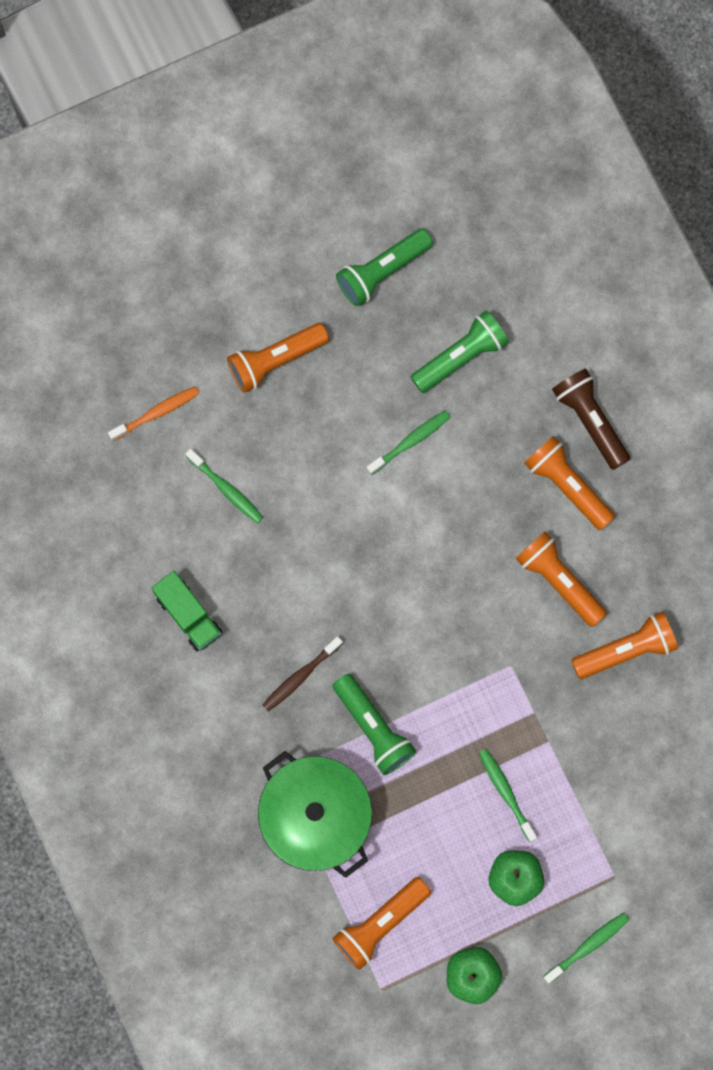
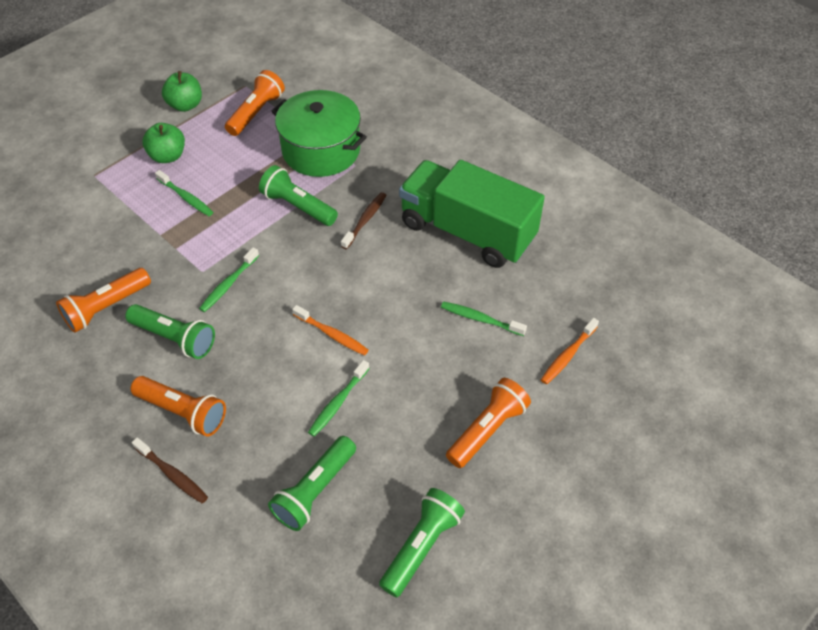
camera: 160 degrees right, 25 degrees down
(188, 615) = (467, 232): green truck -> green truck, size x2.12
(391, 526) = (331, 334): none -> orange toothbrush
(559, 581) = (174, 338): orange flashlight -> green flashlight
(587, 946) = (107, 137): green toothbrush -> green toothbrush (229, 284)
(590, 420) = (172, 474): brown flashlight -> brown toothbrush

